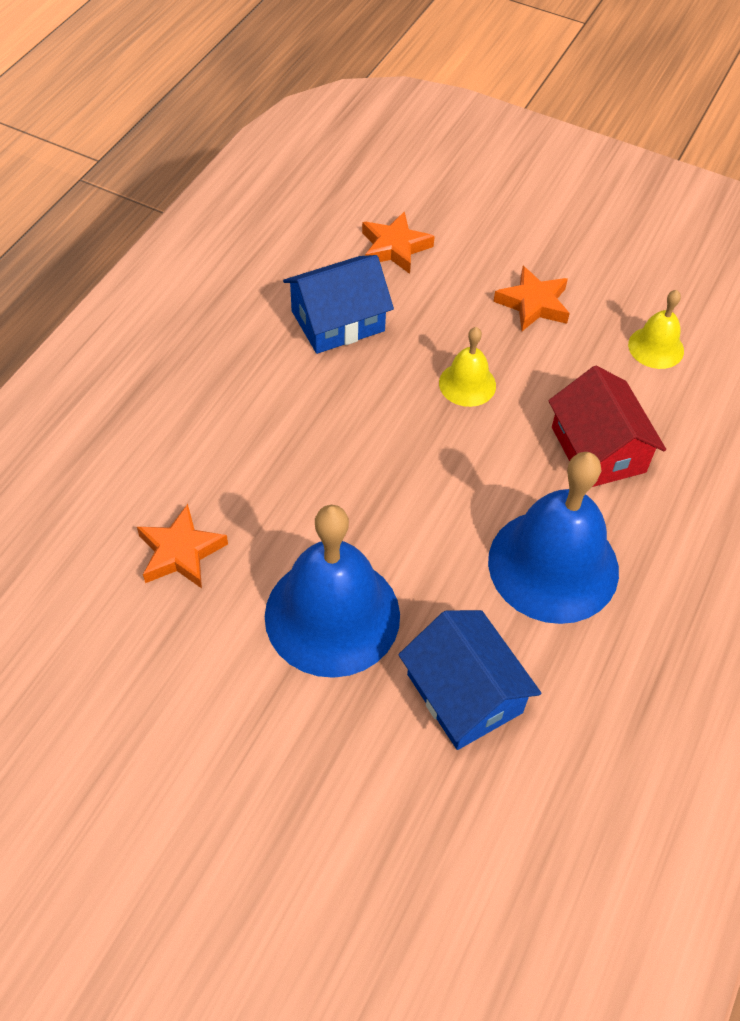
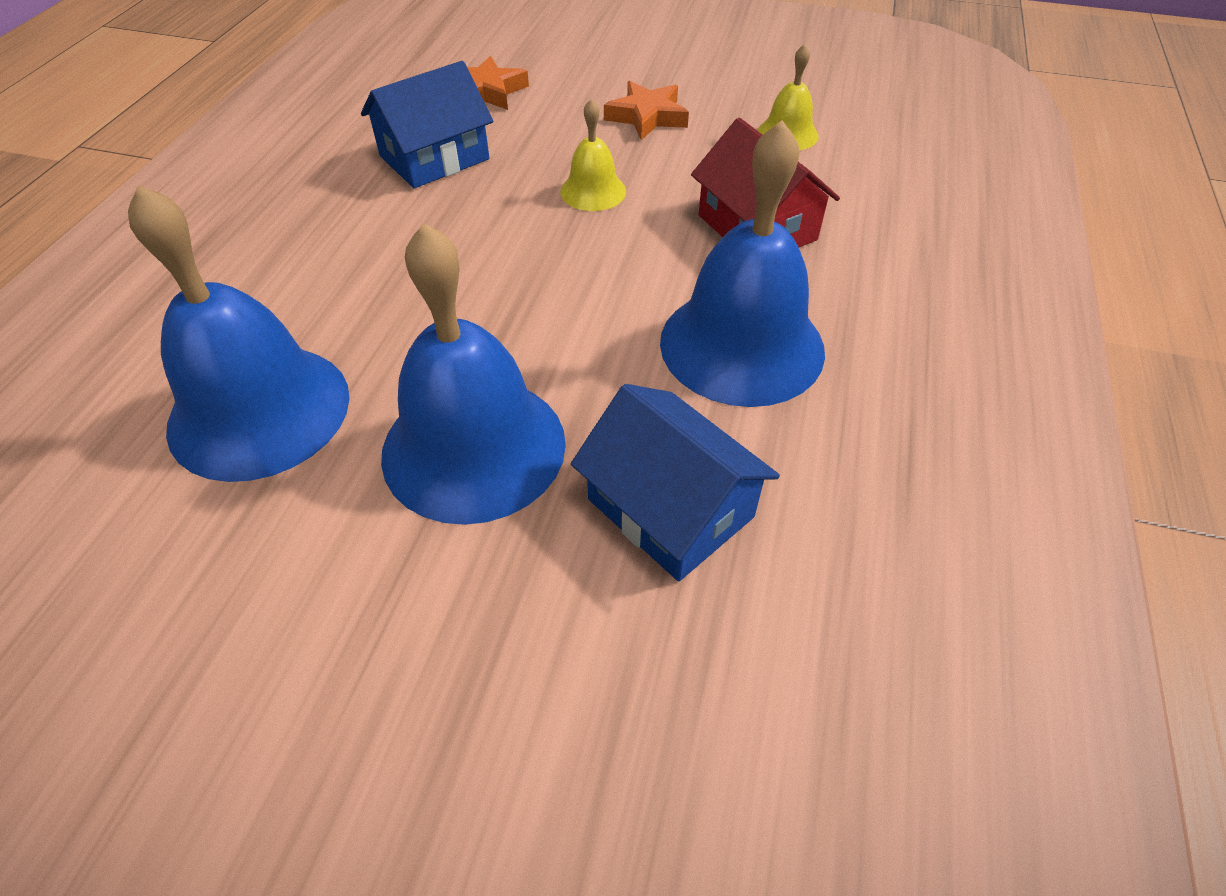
camera: 10 degrees left, 5 degrees down
(180, 552) = (259, 410): orange star -> blue bell

